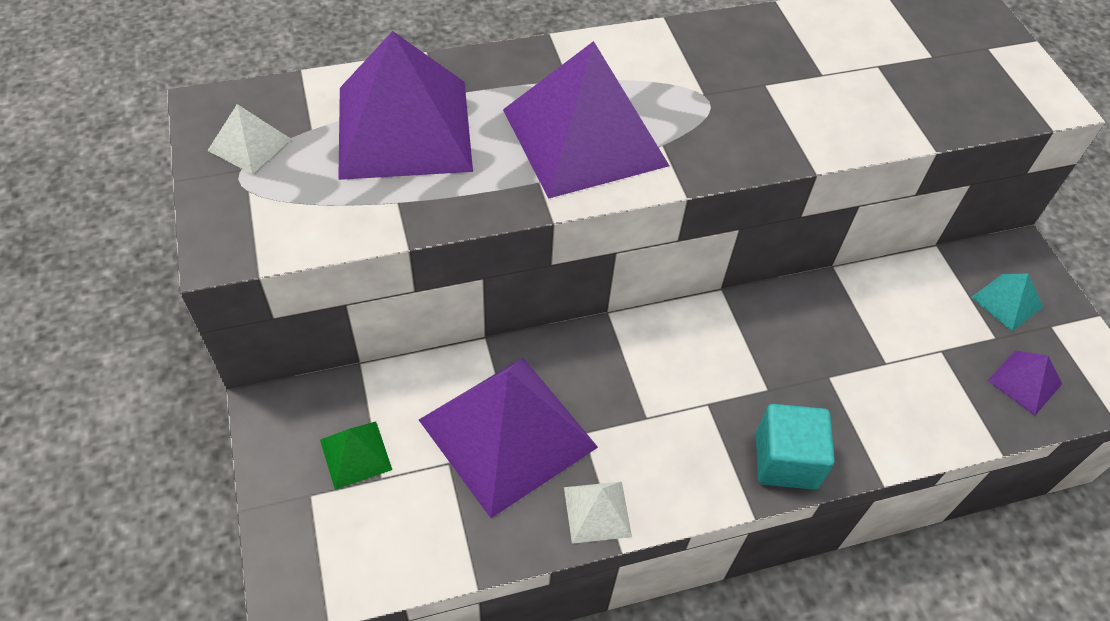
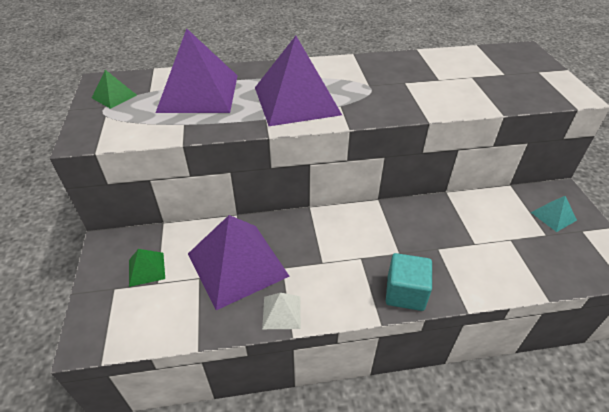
camera: 10 degrees right, 10 degrees down
(249, 144) = (114, 96): white pyramid -> green pyramid
(1024, 382) = (564, 260): purple pyramid -> none

